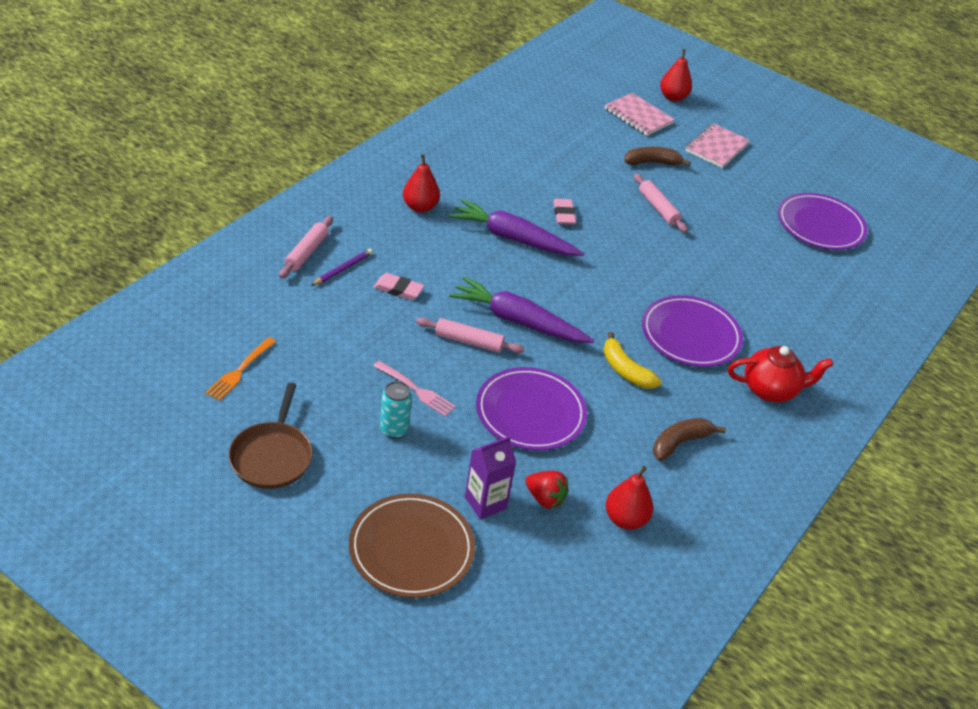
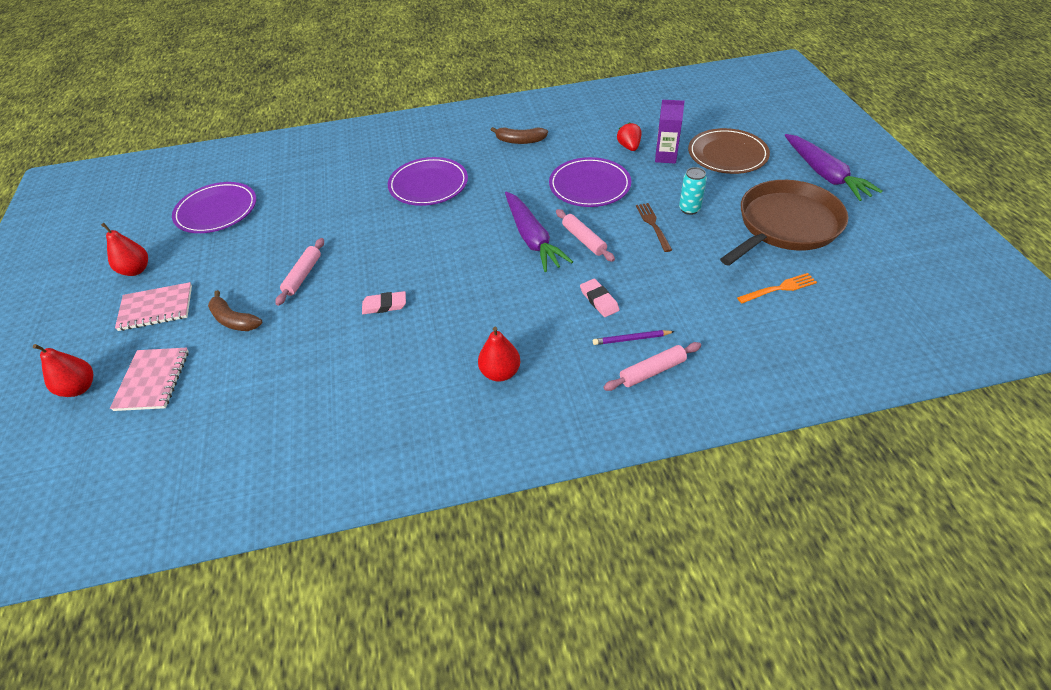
camera: 130 degrees left, 5 degrees up
(272, 456) = (785, 225): brown pan -> brown pan, size x1.66
(416, 390) = (653, 225): pink fork -> brown fork
(513, 238) = (455, 302): purple carrot -> purple carrot (825, 175)
(564, 214) = (384, 305): pink eraser -> pink eraser turned 45 degrees clockwise
(625, 370) = (500, 183): yellow banana -> none
(625, 519) = (595, 125): red pear -> red pear (136, 270)
(770, 390) = (430, 142): red teapot -> none

